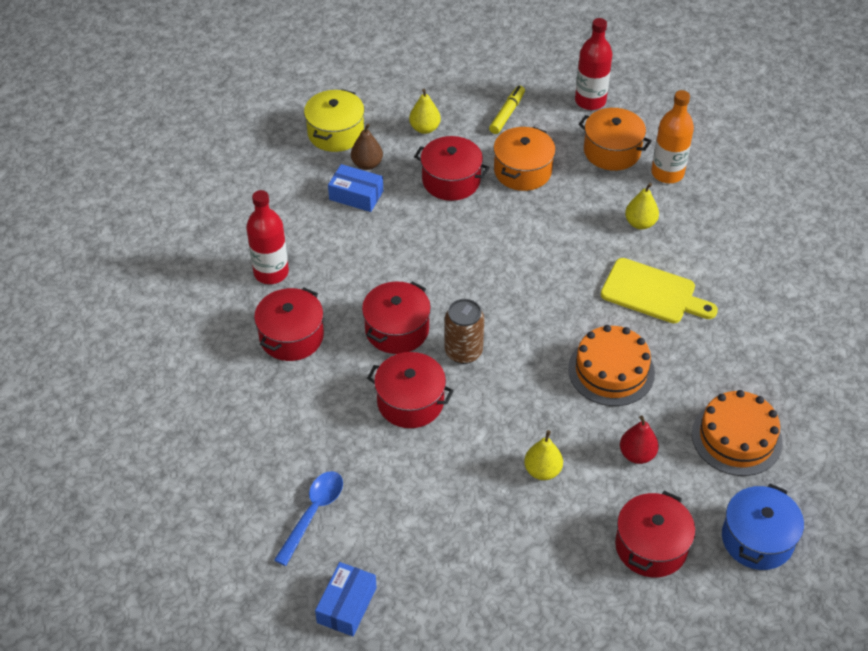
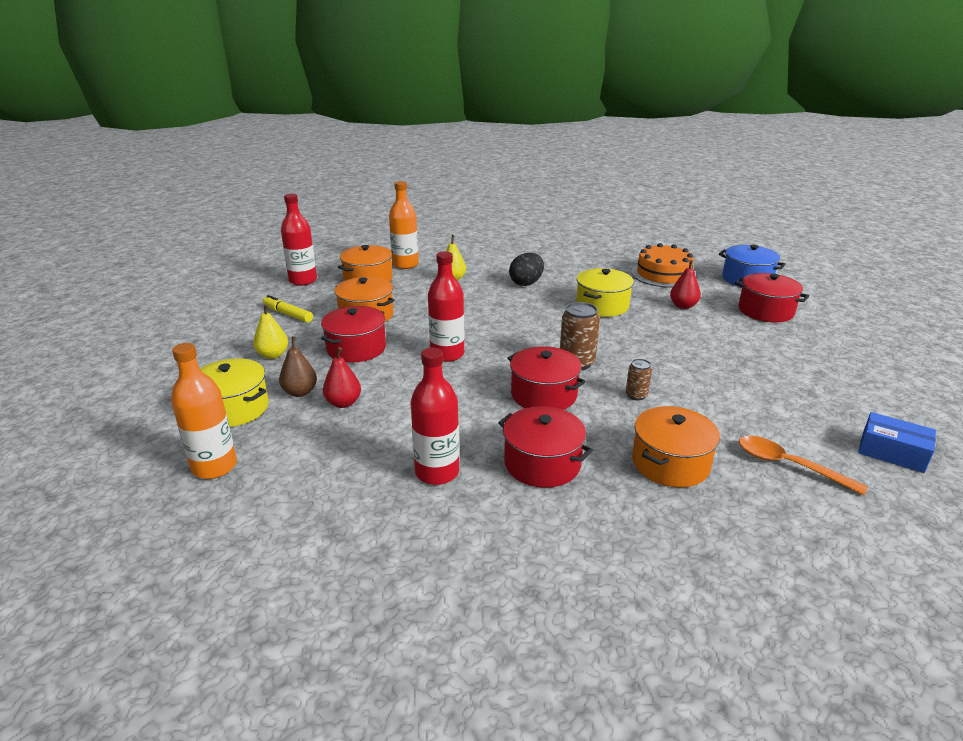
camera: 80 degrees left, 20 degrees down
(261, 148) = (214, 467): none -> orange bottle
(304, 424) = (670, 463): none -> orange pot
(313, 513) = (788, 465): blue spoon -> orange spoon
(356, 195) = (343, 403): blue box -> red pear
(410, 401) = (636, 395): red pot -> brown can
(456, 248) = (447, 354): none -> red bottle
(542, 470) = (706, 342): yellow pear -> none
(611, 371) = (602, 305): orange cake -> yellow pot
(653, 293) = (526, 283): yellow cutting board -> black egg

